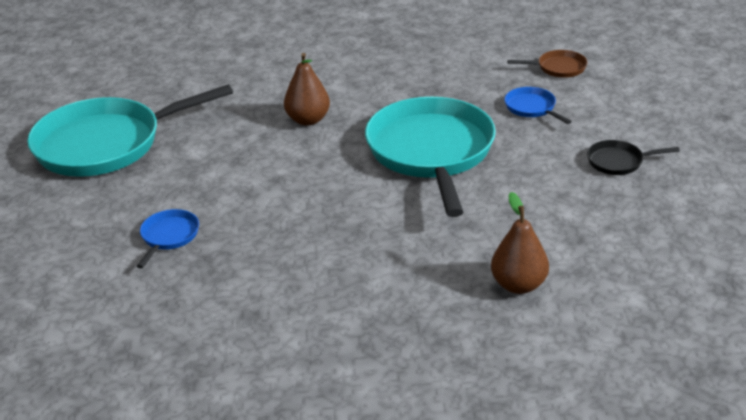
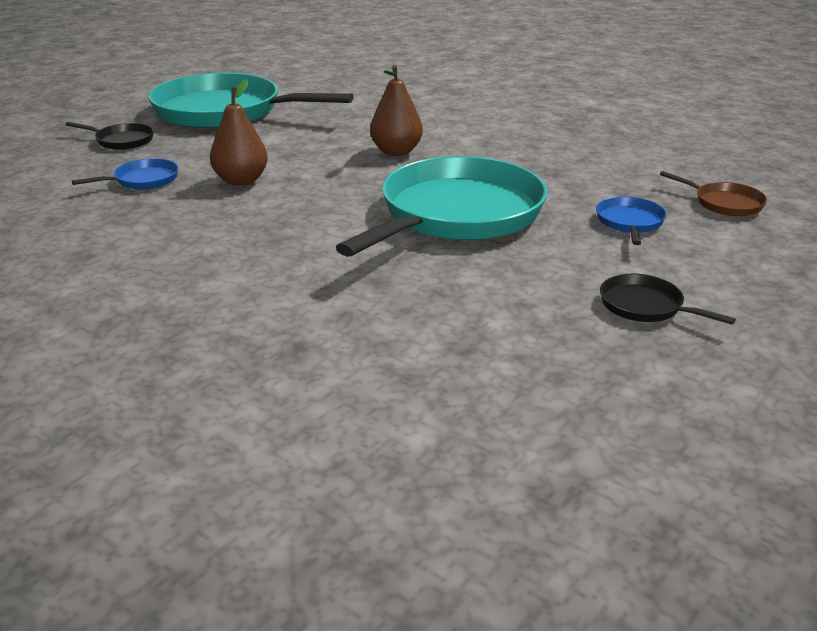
camera: 40 degrees right, 5 degrees down
(74, 212) = (122, 141): none -> black pan
(518, 285) = (325, 354): brown pear -> brown pear (241, 181)

